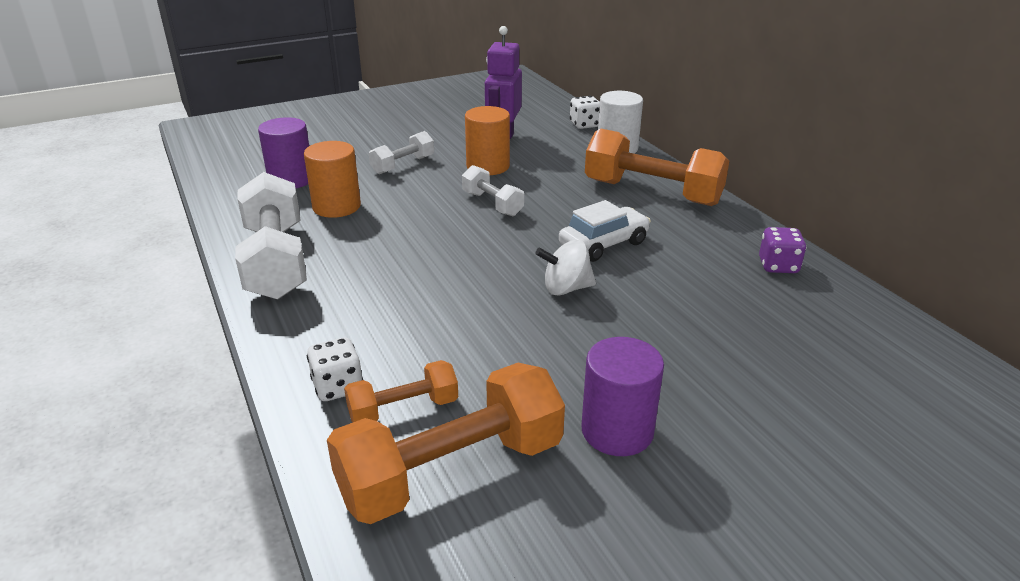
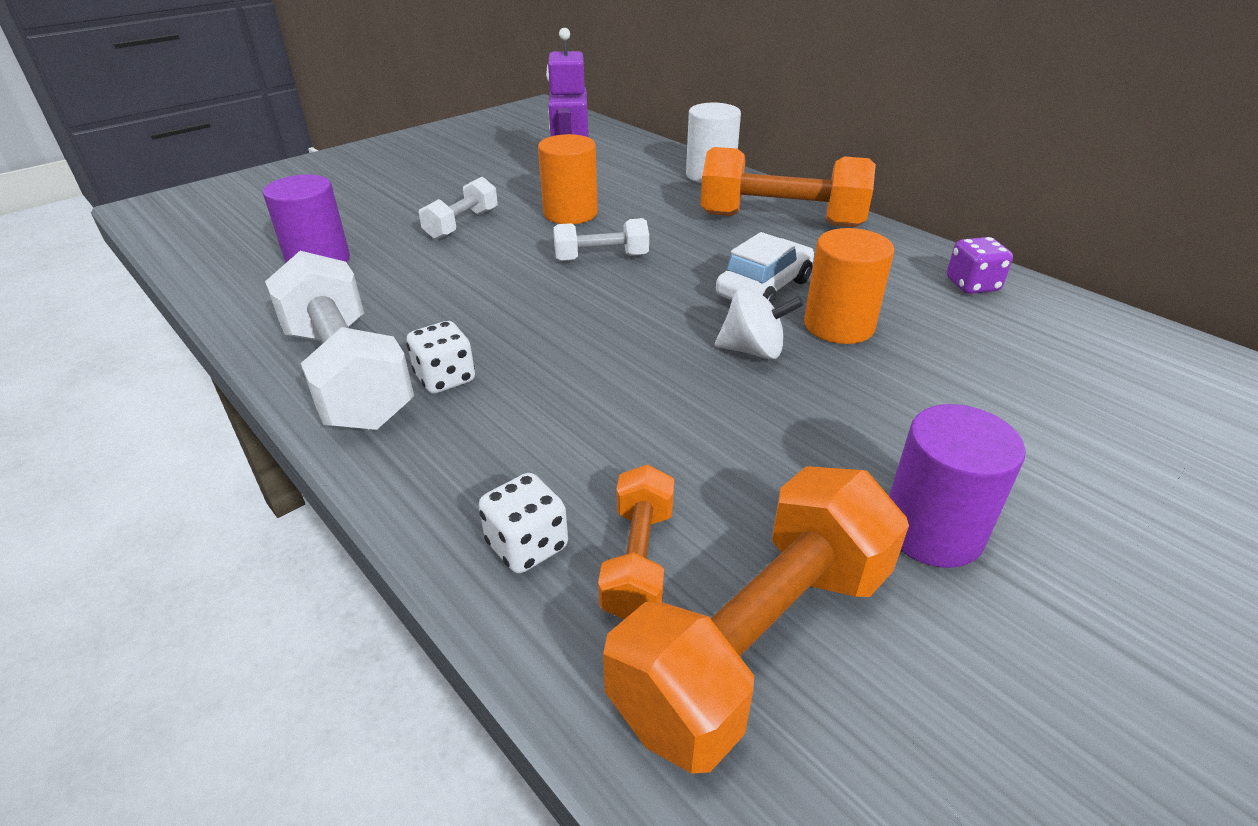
camera: 15 degrees left, 5 degrees up
(336, 206) = (399, 288): orange cylinder -> orange cylinder (839, 325)
(403, 409) = (638, 560): orange dumbbell -> orange dumbbell turned 45 degrees counterclockwise
(492, 204) = (601, 258): white dumbbell -> white dumbbell turned 45 degrees counterclockwise
(566, 288) = (753, 350): white spinning top -> white spinning top turned 150 degrees counterclockwise
(584, 125) = (657, 153): white dice -> white dice (445, 378)

